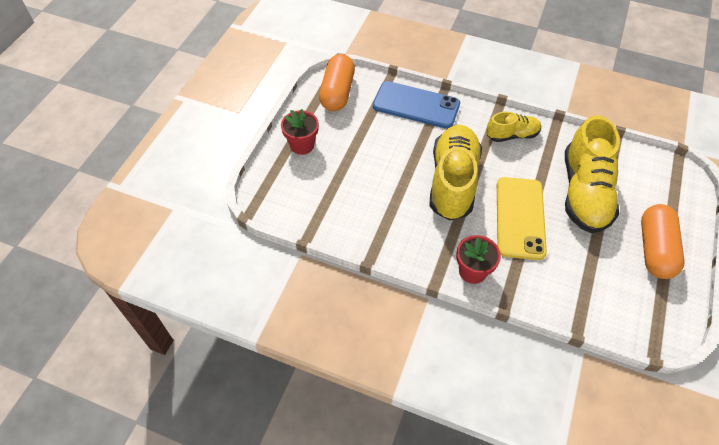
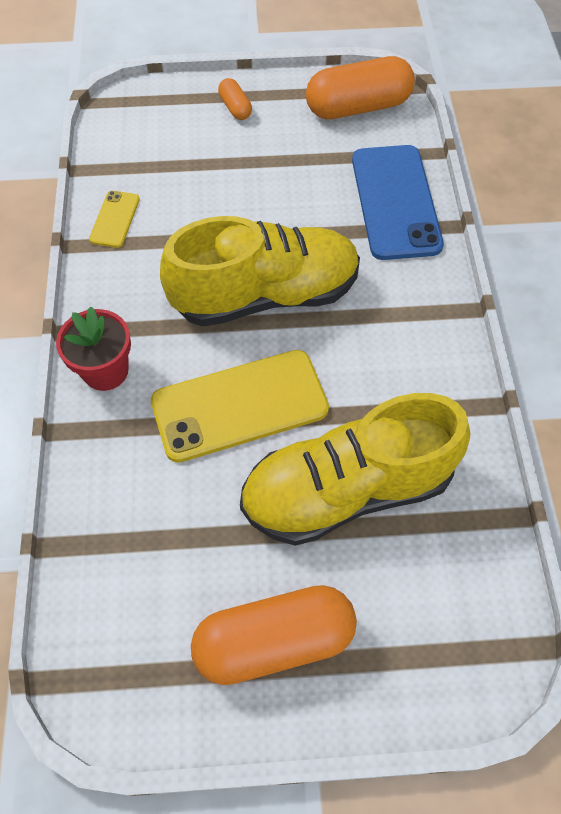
camera: 65 degrees right, 5 degrees up
(302, 145) = (235, 108): red flower pot -> orange capsule
(360, 233) = (115, 219): none -> yellow phone
(512, 135) = (414, 346): yellow shoe -> none

